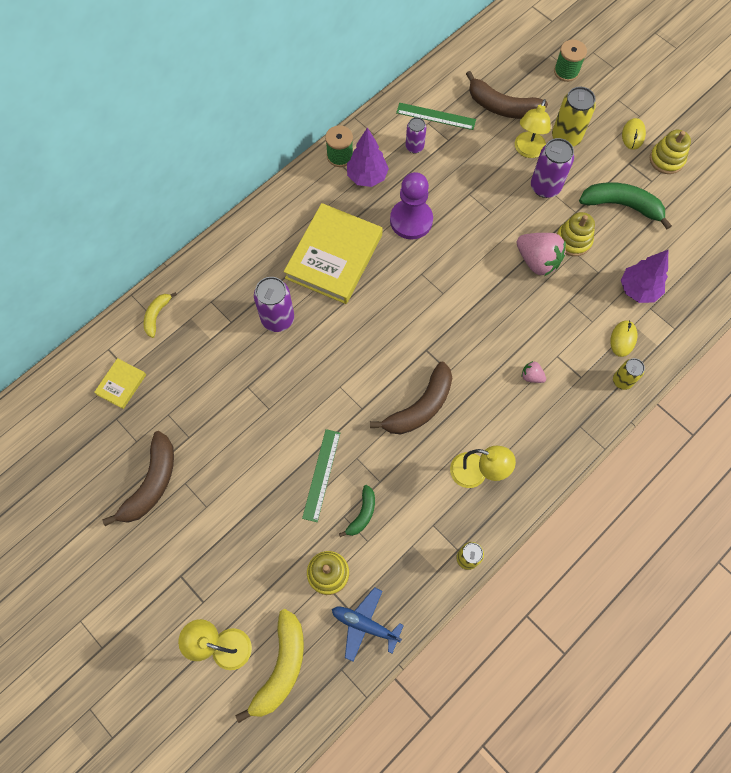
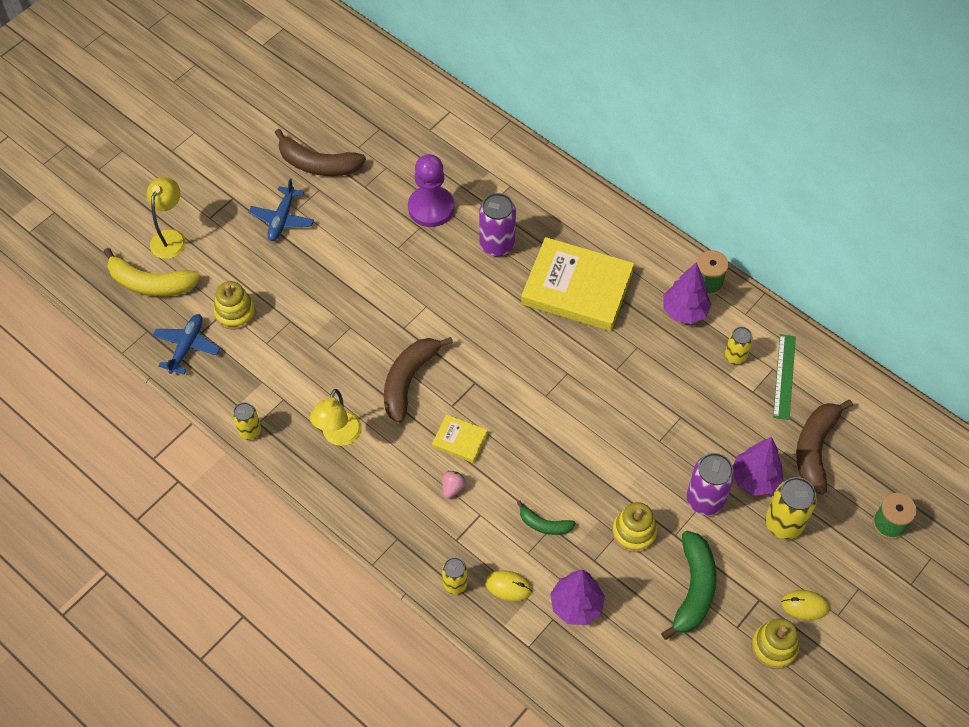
camera: 85 degrees right, 10 degrees down
(121, 384) = (414, 127): yellow book -> yellow book (460, 440)
(157, 315) = (489, 144): yellow banana -> none
(217, 522) = (282, 219): none -> blue plane
(321, 475) = (331, 298): green ruler -> none
(362, 514) = (293, 336): green banana -> green banana (544, 524)
(411, 220) = (634, 359): purple pawn -> purple pawn (431, 208)
(414, 147) = (735, 356): purple can -> yellow can
(420, 407) = (409, 380): brown banana -> brown banana turned 75 degrees clockwise
(527, 150) = (754, 479): yellow lamp -> purple tree
(537, 261) = (600, 492): pink strawberry -> none

